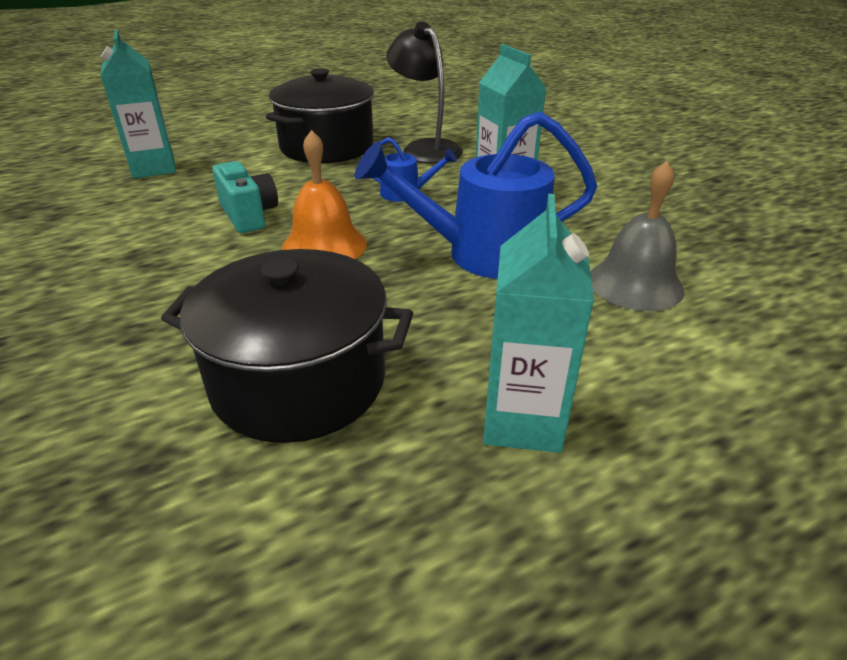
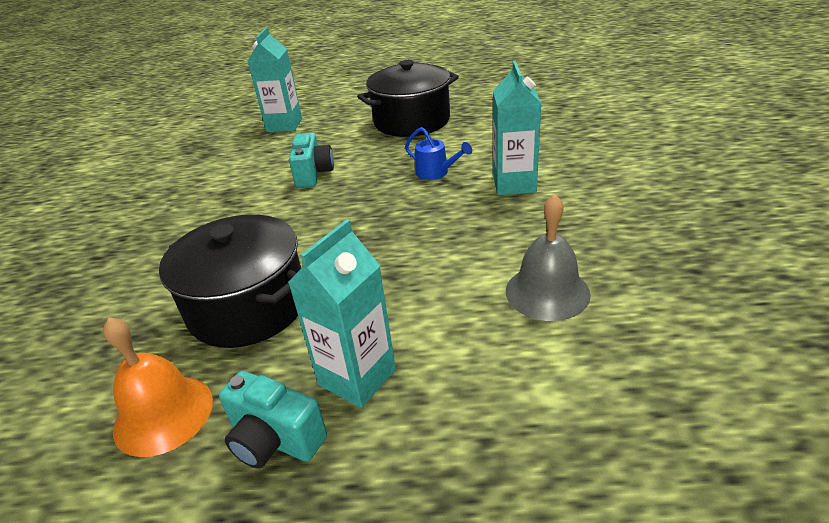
camera: 30 degrees right, 0 degrees up
(324, 245) = (342, 208): orange bell -> orange bell (163, 414)
(425, 148) = (487, 132): black lamp -> none
(482, 254) = (447, 238): blue watering can -> none
(490, 527) = (275, 440): none -> turquoise camera

